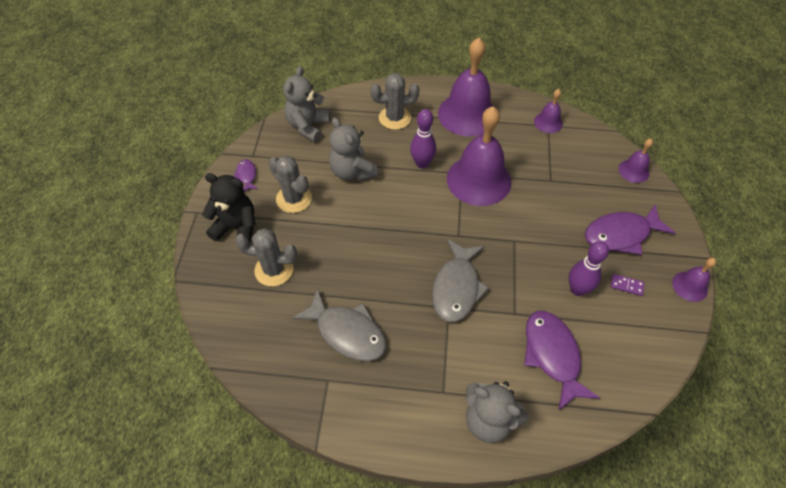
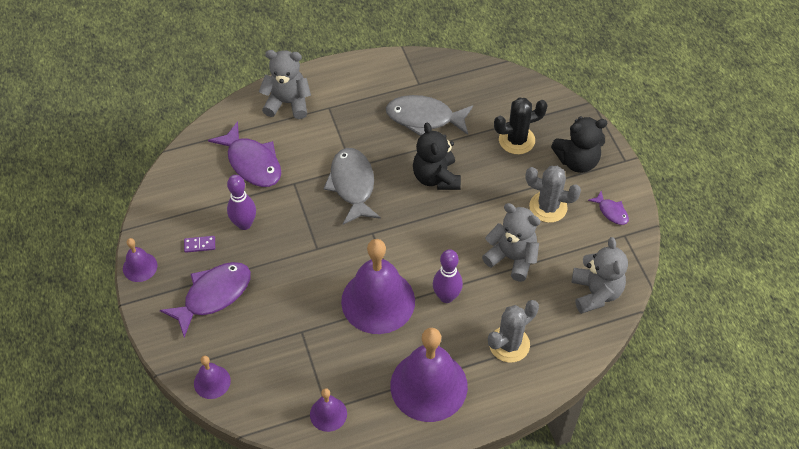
camera: 155 degrees right, 0 degrees up
(274, 270) = (516, 140): grey cactus -> black cactus
(373, 263) = (436, 177): none -> black teddy bear

